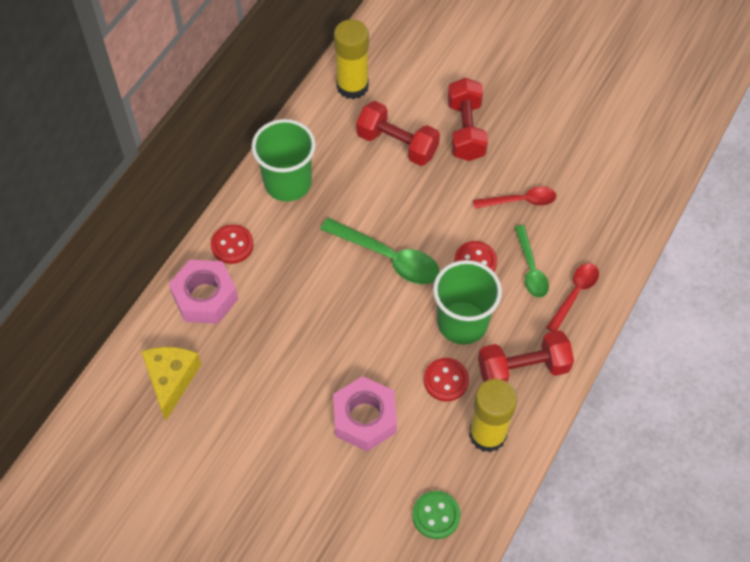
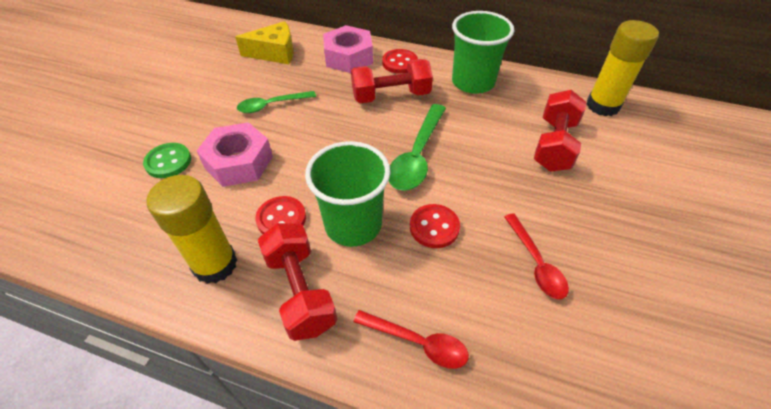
camera: 80 degrees right, 10 degrees down
(436, 515) = (127, 229): green button -> green button (168, 162)
(465, 130) = (606, 198): red dumbbell -> red dumbbell (391, 96)
(531, 269) = (441, 285): green spoon -> green spoon (271, 105)

